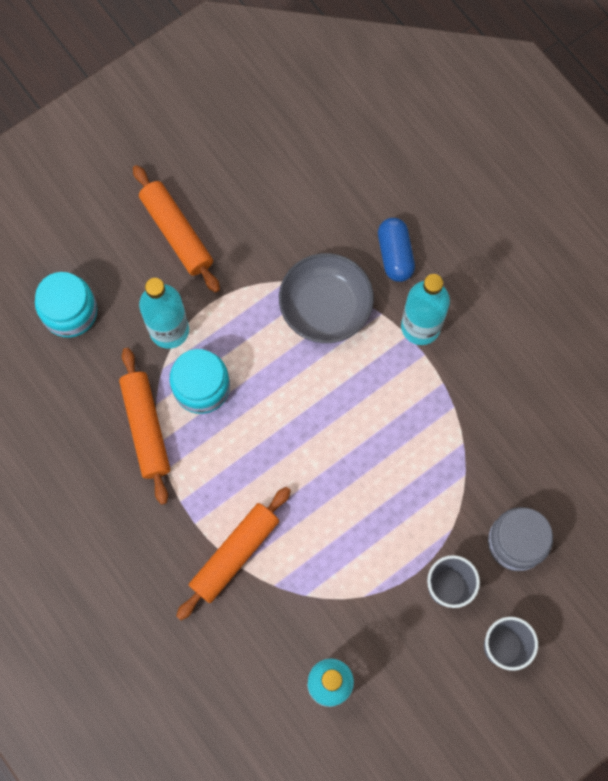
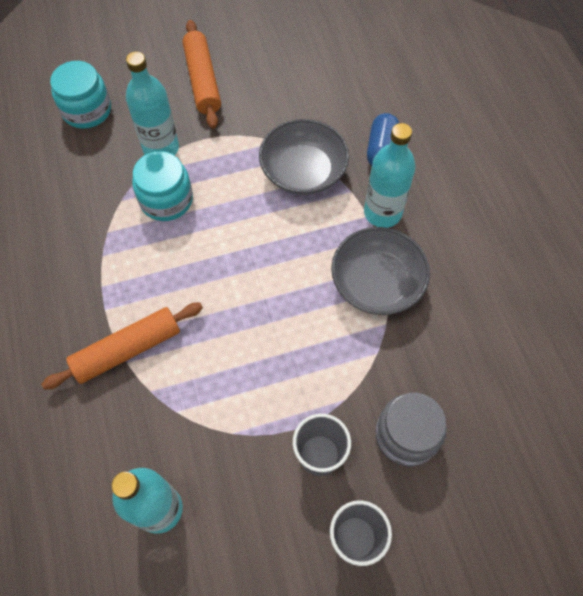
camera: 20 degrees right, 10 degrees down
(146, 428) = (102, 216): orange rolling pin -> none
(440, 404) = (377, 282): none -> grey bowl

